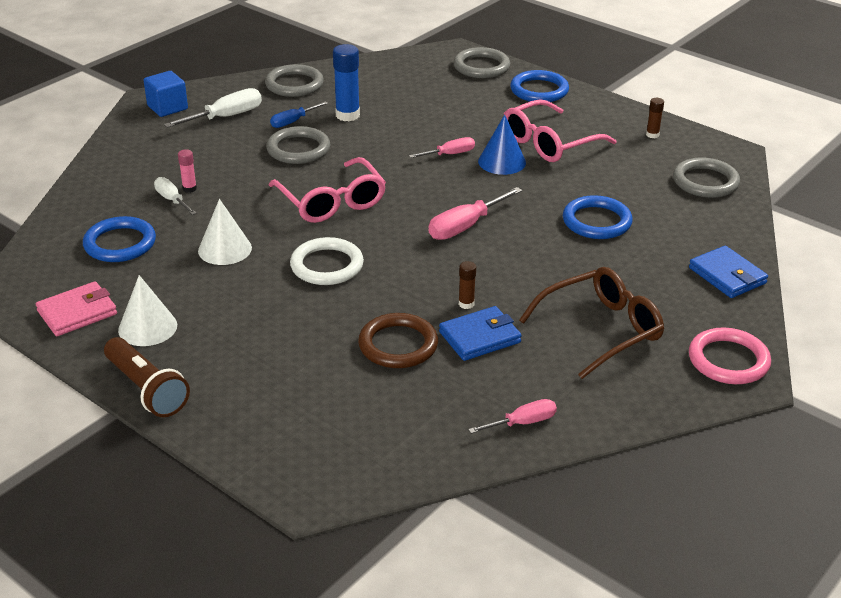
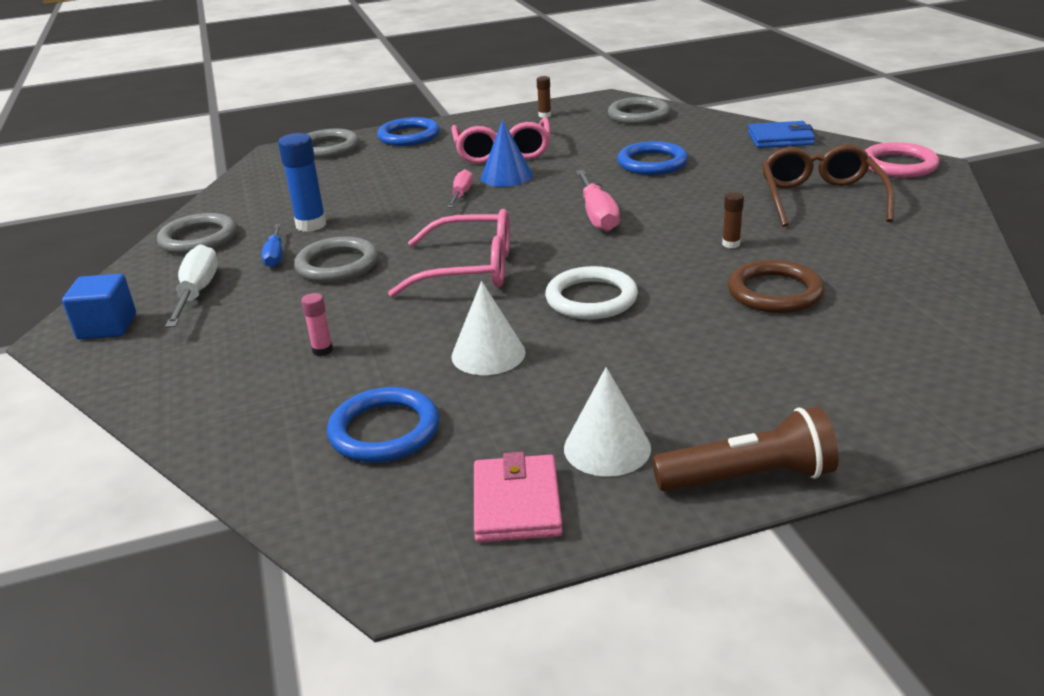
camera: 55 degrees left, 5 degrees down
(172, 200) = (331, 368): white screwdriver -> none
(479, 337) = (792, 250): blue wallet -> none
(522, 423) = (944, 262): pink screwdriver -> none

